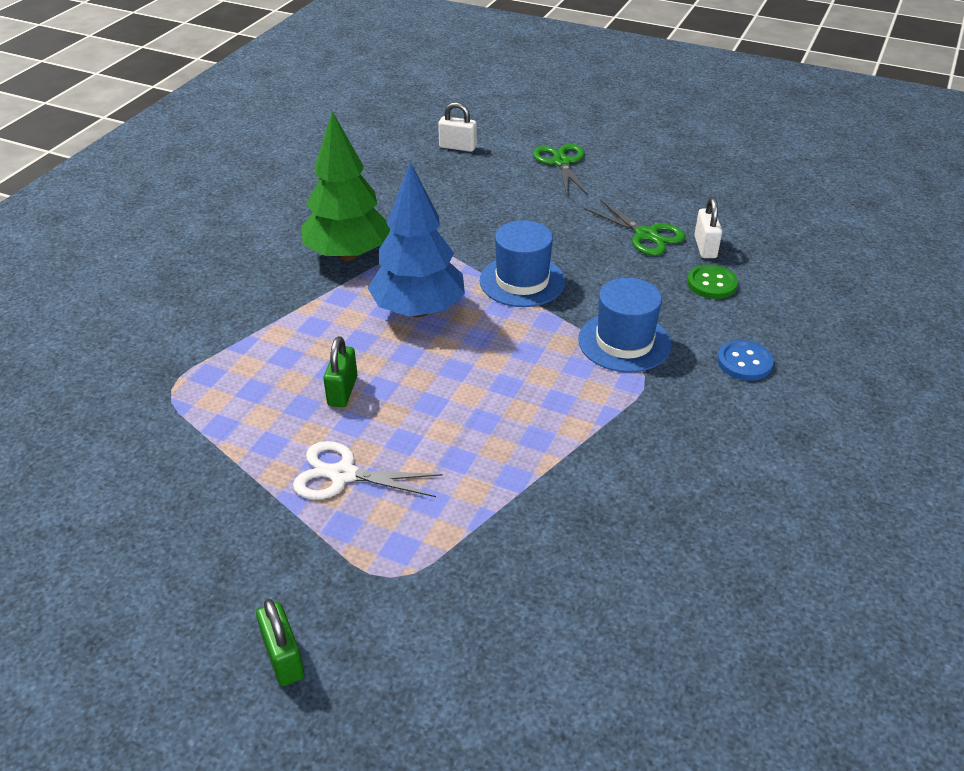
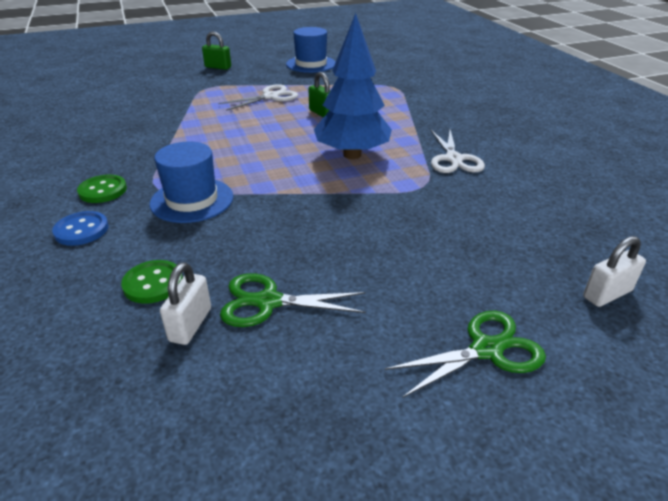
camera: 135 degrees right, 5 degrees down
(348, 255) = (454, 159): green tree -> white scissors
(522, 281) = (318, 201): blue hat -> blue hat (311, 64)
(561, 162) = (486, 349): green scissors -> green scissors turned 60 degrees counterclockwise
(701, 405) = (103, 190): none -> green button
(705, 247) = (190, 324): white padlock -> white padlock turned 60 degrees clockwise

